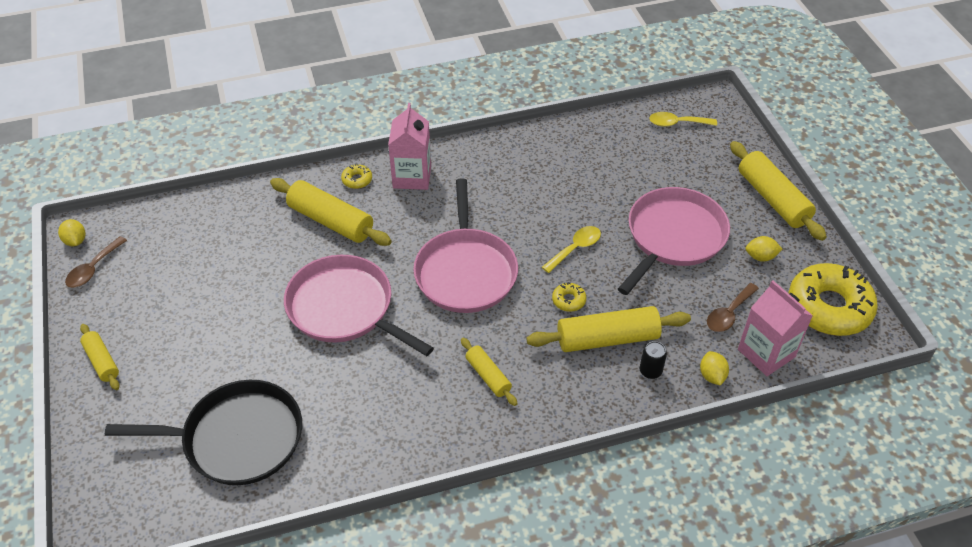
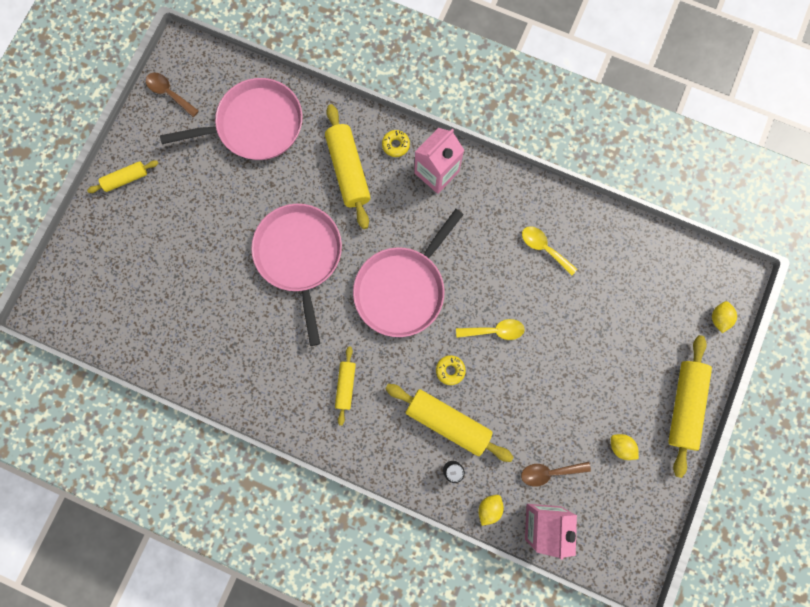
camera: 40 degrees right, 30 degrees up
(75, 241) = (174, 58): yellow lemon -> yellow lemon (718, 318)
(93, 269) = (169, 93): brown spoon -> brown spoon turned 60 degrees clockwise
(102, 361) = (126, 179): yellow rolling pin -> yellow rolling pin turned 60 degrees clockwise
(237, 438) = (163, 305): black pan -> none
(673, 237) = (574, 378): pink pan -> pink pan (255, 125)
(677, 123) = (683, 275): yellow spoon -> yellow spoon (544, 248)
(829, 307) = (625, 526): yellow donut -> none

